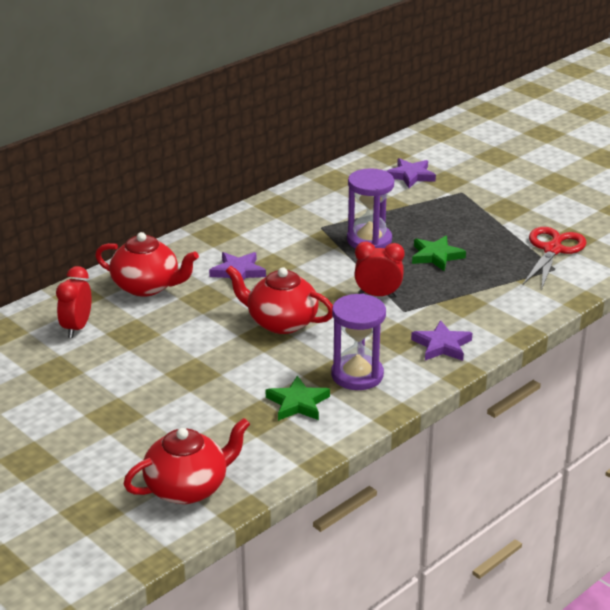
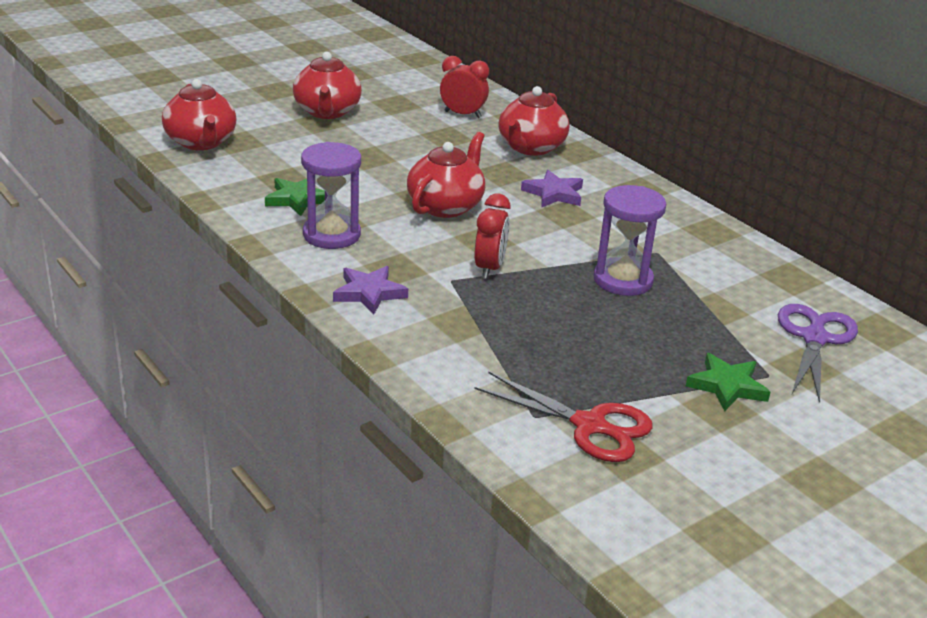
camera: 95 degrees right, 0 degrees up
(86, 413) = (327, 112): none -> red teapot
(411, 176) = (814, 338): purple star -> purple scissors
(436, 256) = (579, 322): green star -> green star (727, 386)

